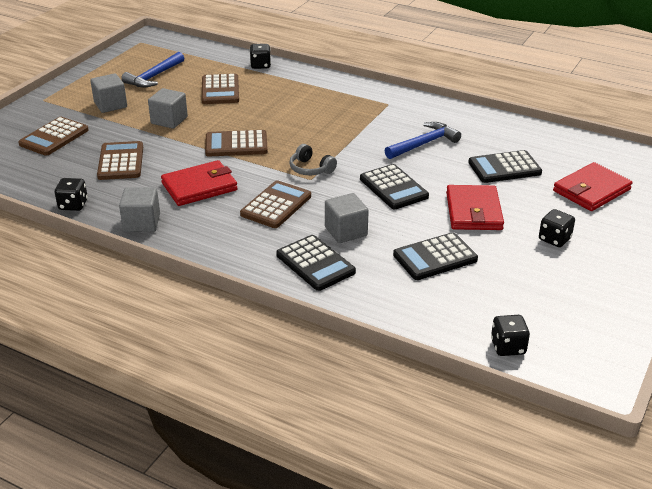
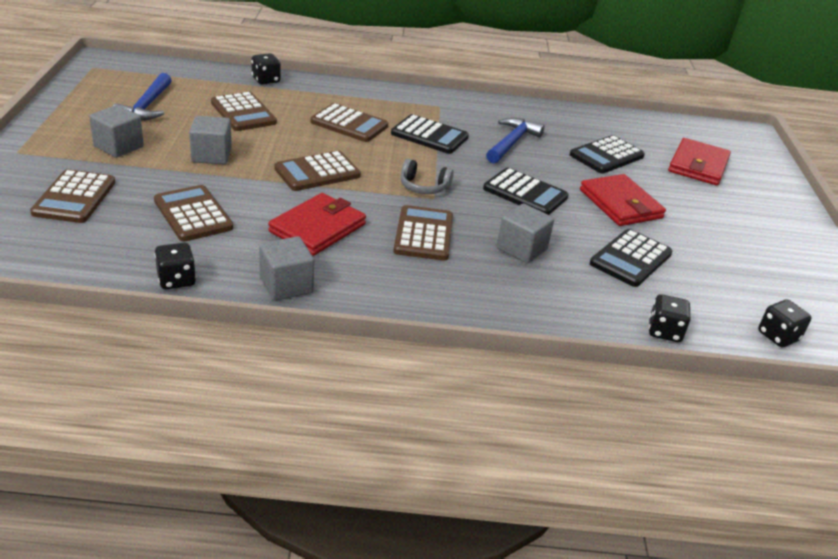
camera: 30 degrees left, 0 degrees up
(296, 110) = (349, 124): none -> brown calculator
(315, 264) = (524, 291): black calculator -> black calculator (429, 135)
(554, 239) = (713, 218): black dice -> black dice (664, 331)

